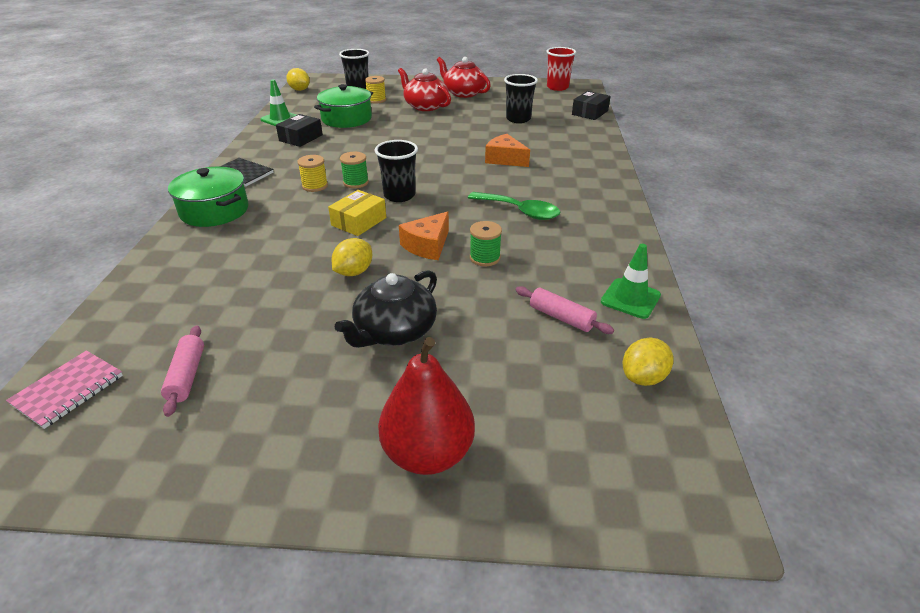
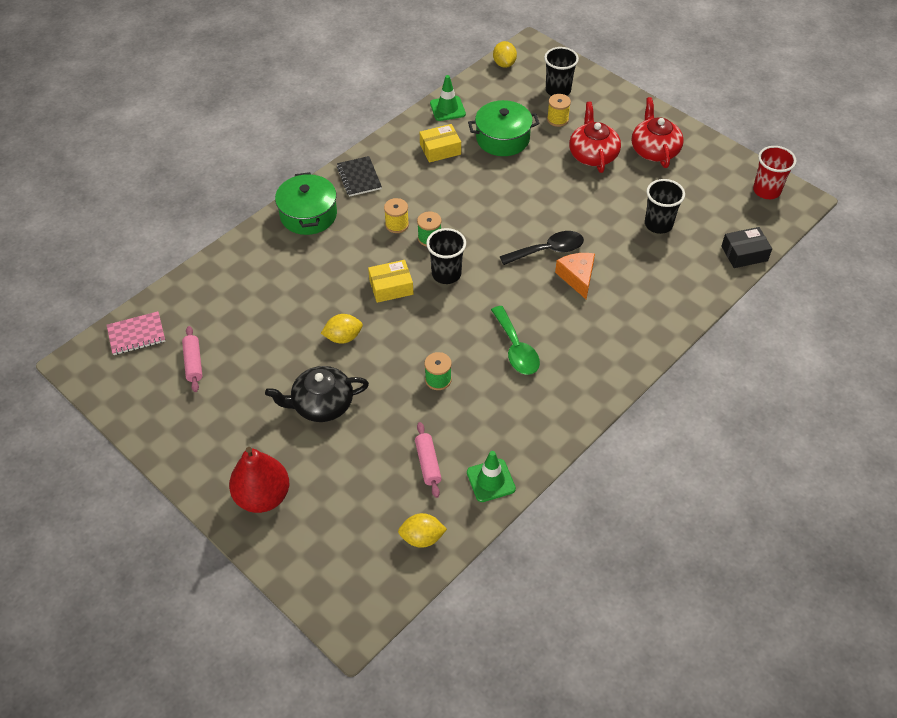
camera: 40 degrees right, 15 degrees up
(187, 376) = (193, 363): pink rolling pin -> pink rolling pin turned 45 degrees counterclockwise
(301, 138) = (440, 149): black box -> yellow box
(427, 245) = (412, 342): orange cheese -> none
(463, 155) = (548, 250): none -> black spoon

